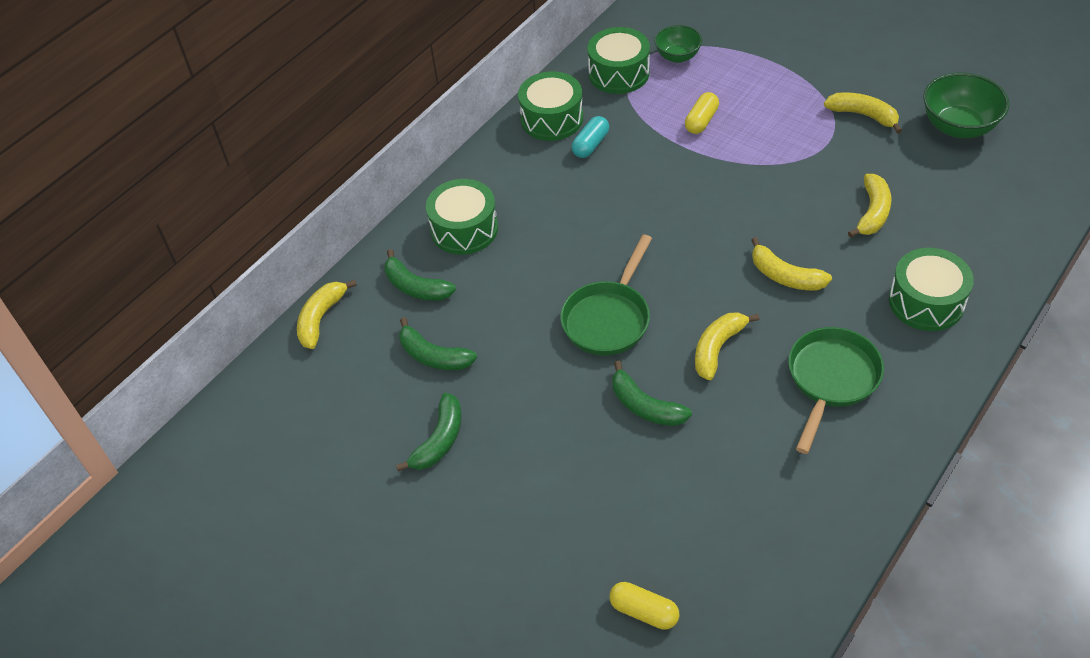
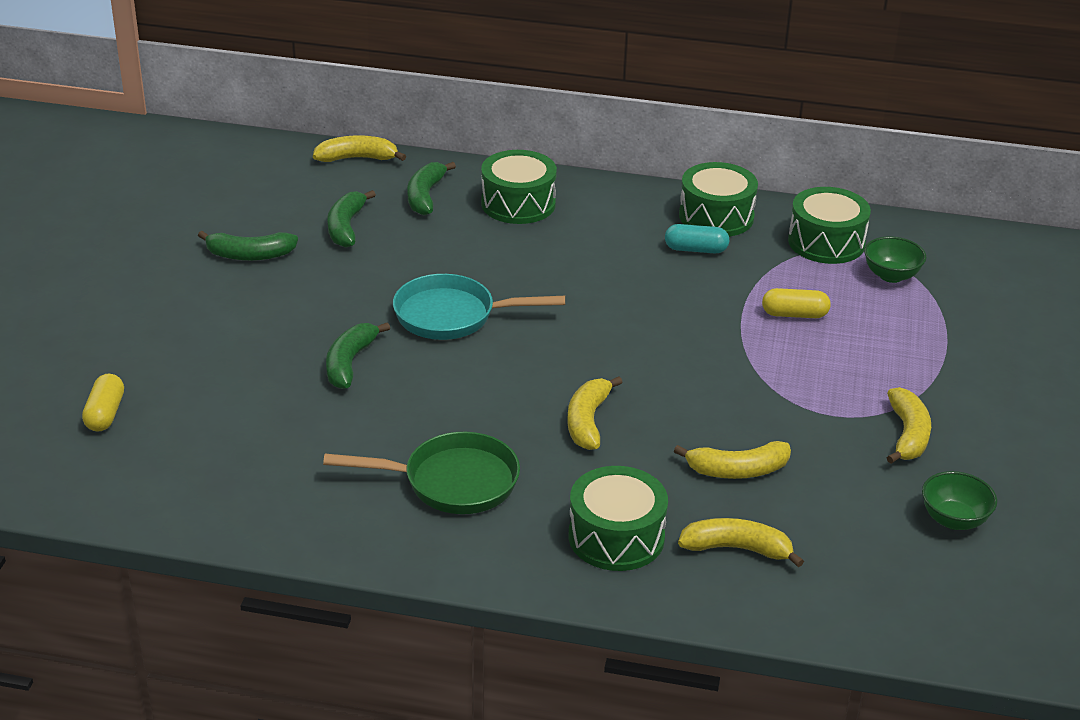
camera: 60 degrees right, 15 degrees down
(608, 318) = (452, 316): green pan -> turquoise pan
(717, 348) = (452, 394): yellow banana -> yellow banana (737, 549)
(958, 127) = (954, 520): green bowl -> green bowl, size x0.63

